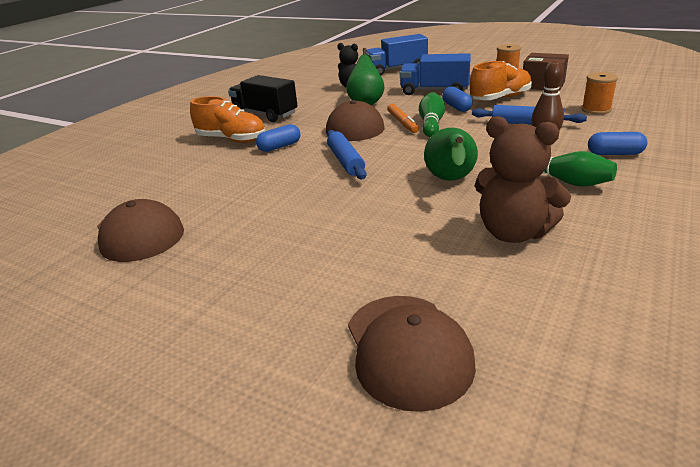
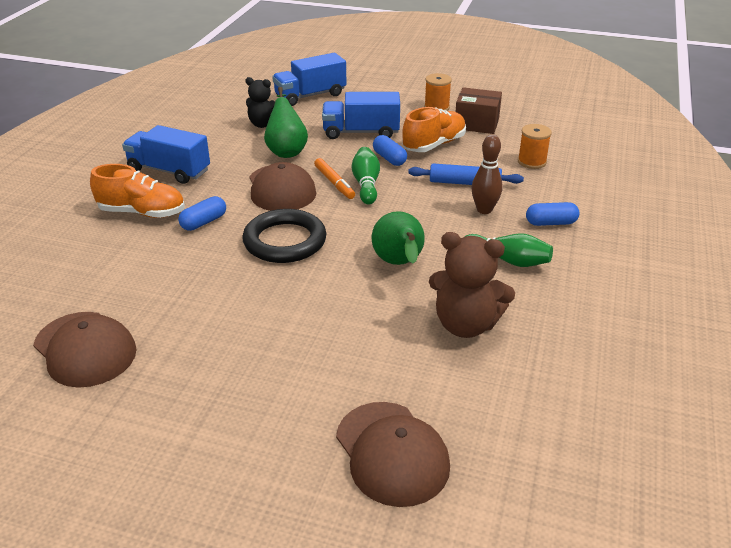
camera: 15 degrees left, 5 degrees up
(265, 114) = (169, 171): black truck -> blue truck
(346, 161) = (285, 241): blue rolling pin -> black ring

